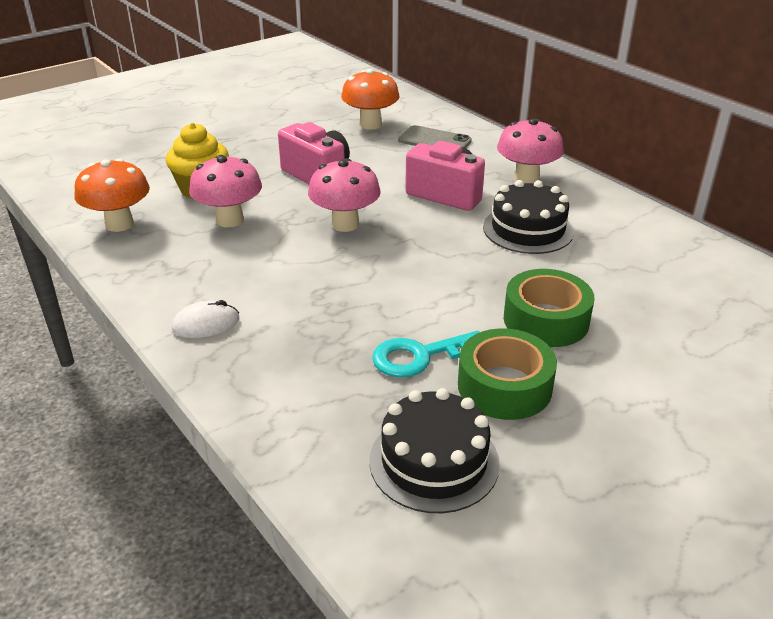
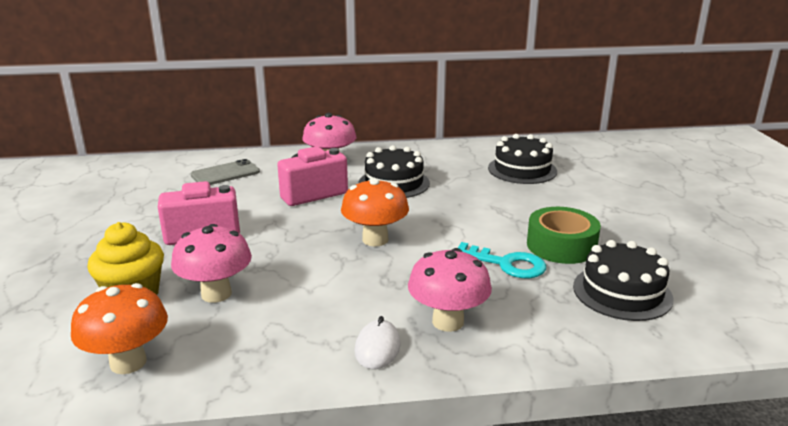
camera: 60 degrees left, 10 degrees down
(345, 224) = (300, 243): pink mushroom -> pink mushroom (448, 322)
(370, 124) = (153, 188): orange mushroom -> orange mushroom (375, 240)
(420, 356) = (506, 264): turquoise key -> turquoise key turned 75 degrees counterclockwise
(546, 320) = (503, 211): green tape -> none
(687, 303) = (522, 170): none -> black cake

